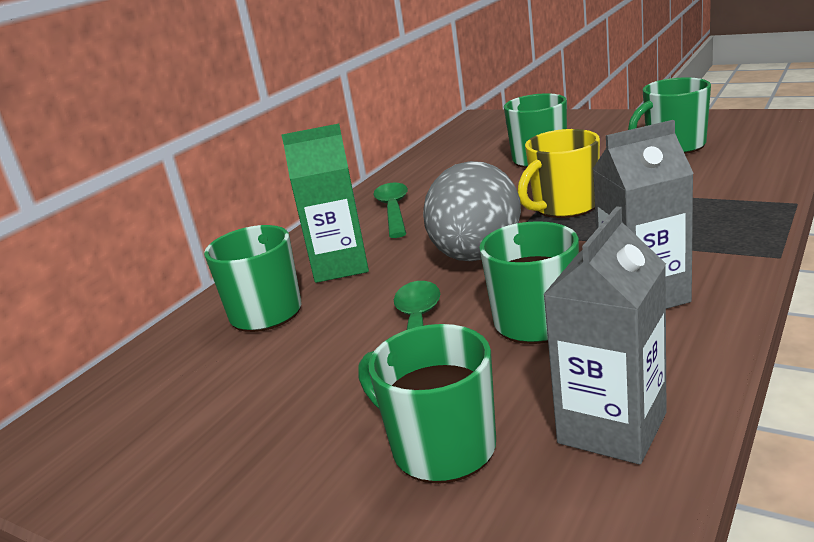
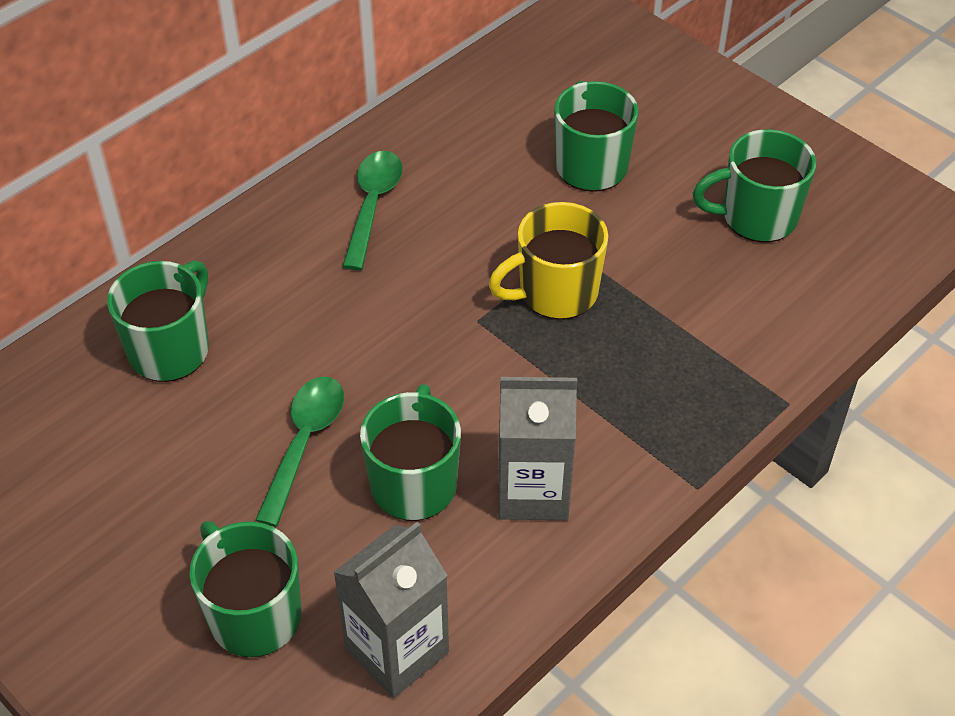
camera: 10 degrees right, 25 degrees up
(340, 266) = (271, 297): green carton -> none
(476, 256) = (416, 346): grey egg -> none

